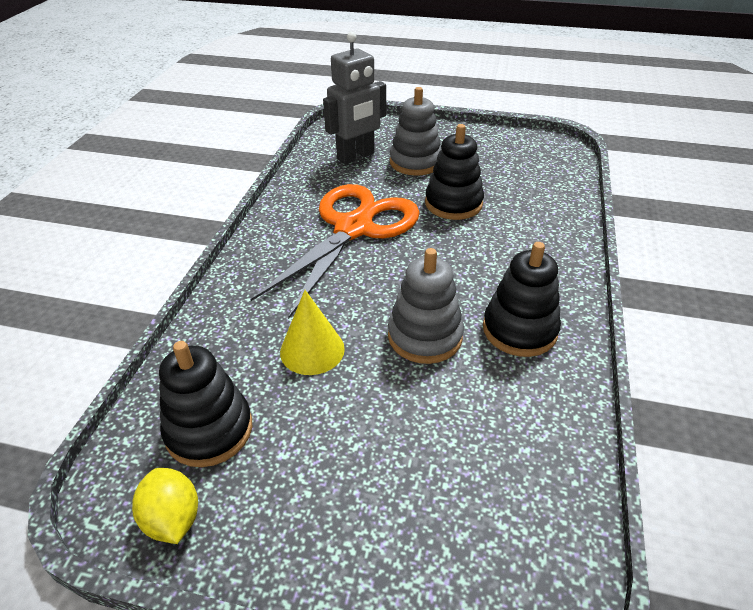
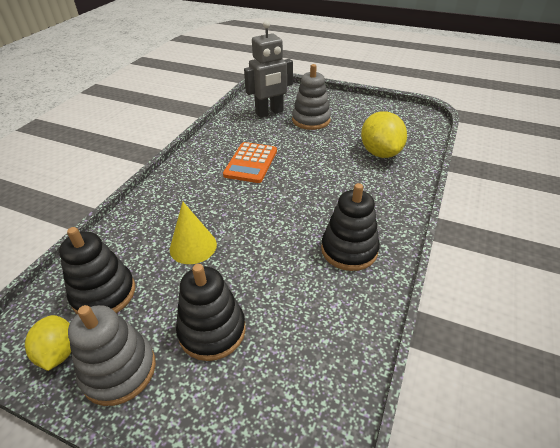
camera: 10 degrees right, 0 degrees up
(353, 228) = (251, 163): orange scissors -> orange calculator
(425, 336) = (276, 246): grey stacking toy -> grey stacking toy (119, 370)
(453, 203) = (329, 152): black stacking toy -> black stacking toy (212, 330)
(519, 199) = (380, 153): none -> yellow lemon

